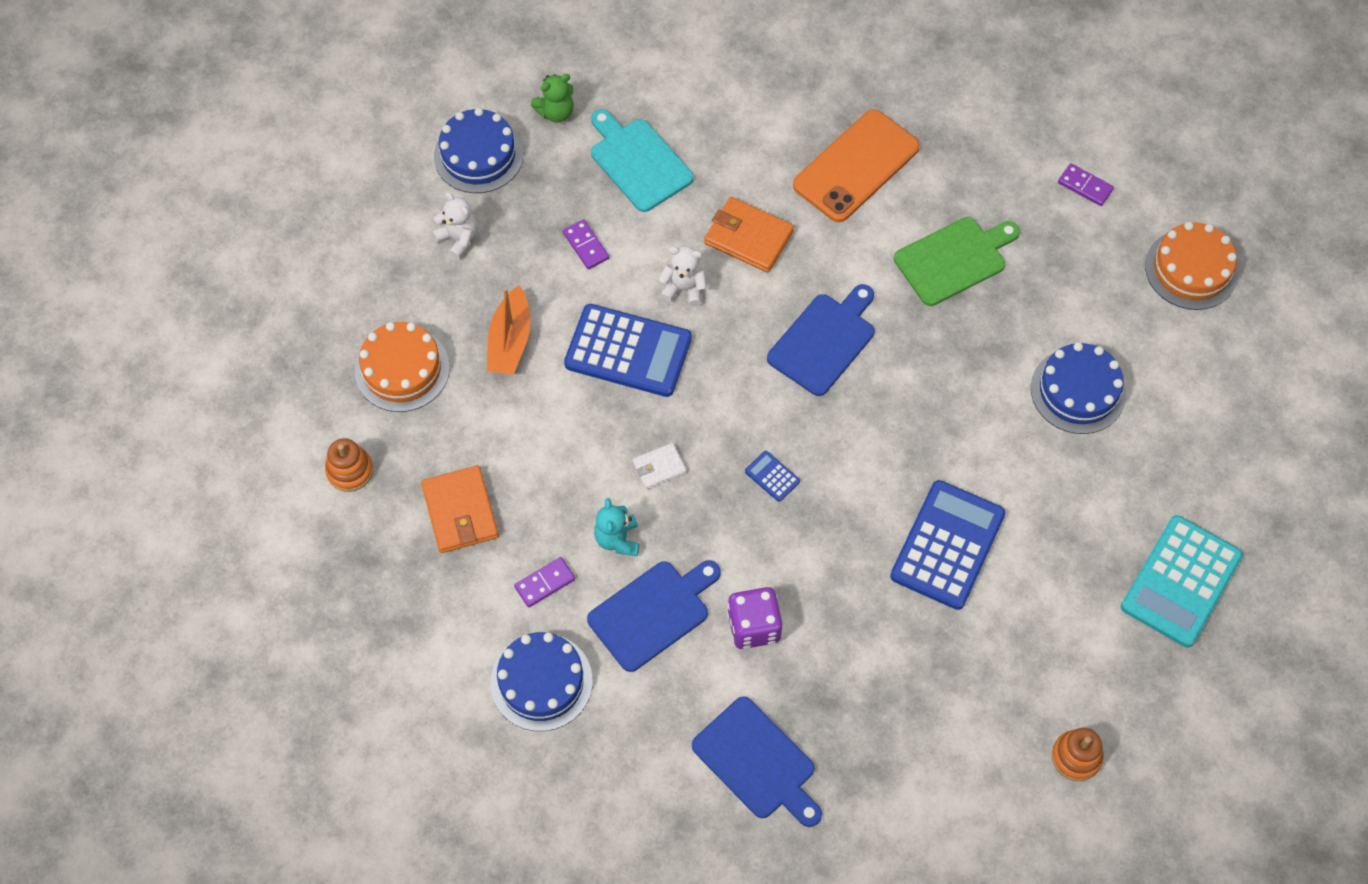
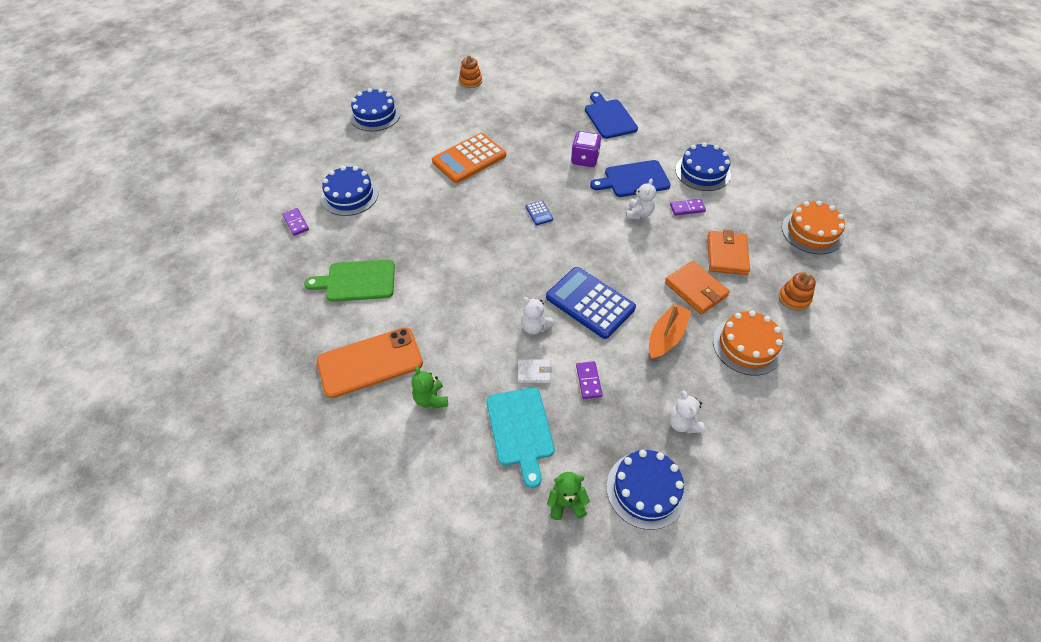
camera: 155 degrees left, 10 degrees down
(617, 539) = (639, 214): turquoise teddy bear -> white teddy bear
(659, 467) = (600, 237): white wallet -> white wallet (534, 372)
(748, 237) = (473, 343): orange wallet -> orange wallet (695, 289)
(757, 155) = (431, 399): none -> green teddy bear
(824, 341) = (467, 266): blue cutting board -> none
(947, 545) = (469, 159): blue calculator -> orange calculator
(1085, 186) = (242, 292): purple domino -> purple domino (296, 223)
(1180, 581) = (375, 115): turquoise calculator -> blue cake
(1191, 269) = (234, 227): orange cake -> orange cake (812, 232)

